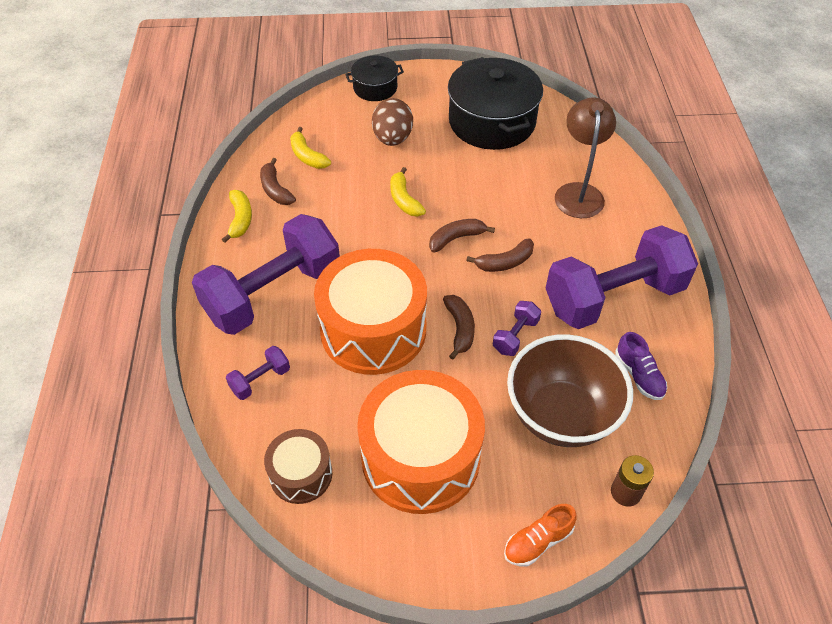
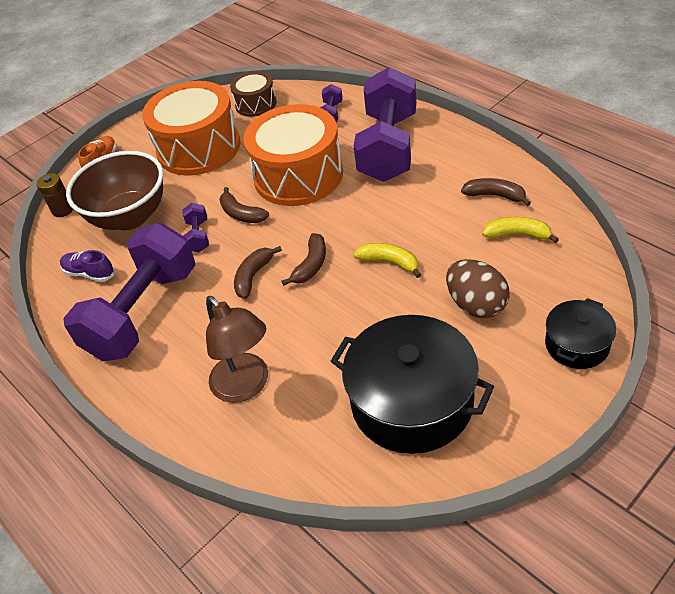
camera: 145 degrees right, 5 degrees down
(240, 219) = (482, 163): yellow banana -> none

